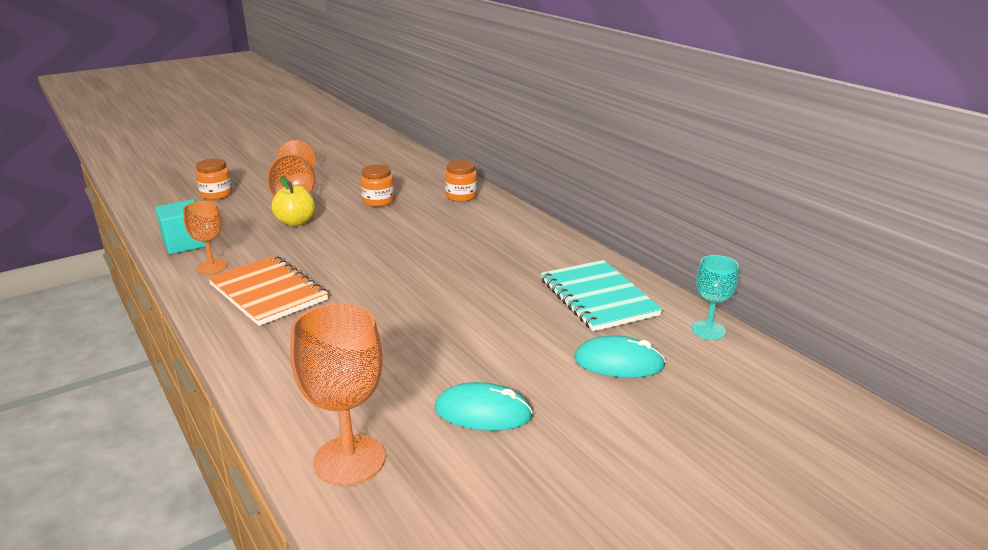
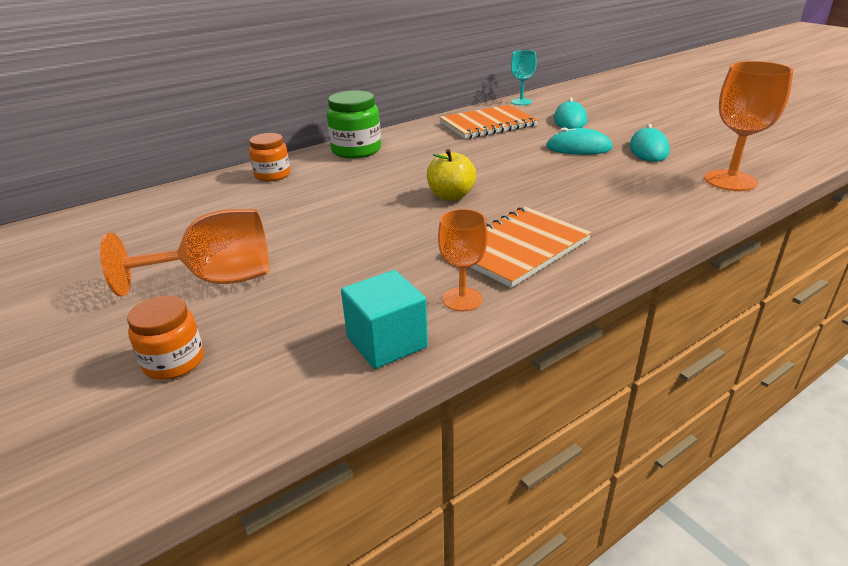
camera: 90 degrees left, 5 degrees up
(296, 222) = (324, 262): yellow apple -> yellow apple (451, 196)
(378, 201) = (268, 217): orange jar -> none
(500, 354) = (578, 148): none -> turquoise mouse
(515, 225) = (356, 150): none -> green jar
(598, 297) = (488, 124): turquoise notebook -> orange notebook

